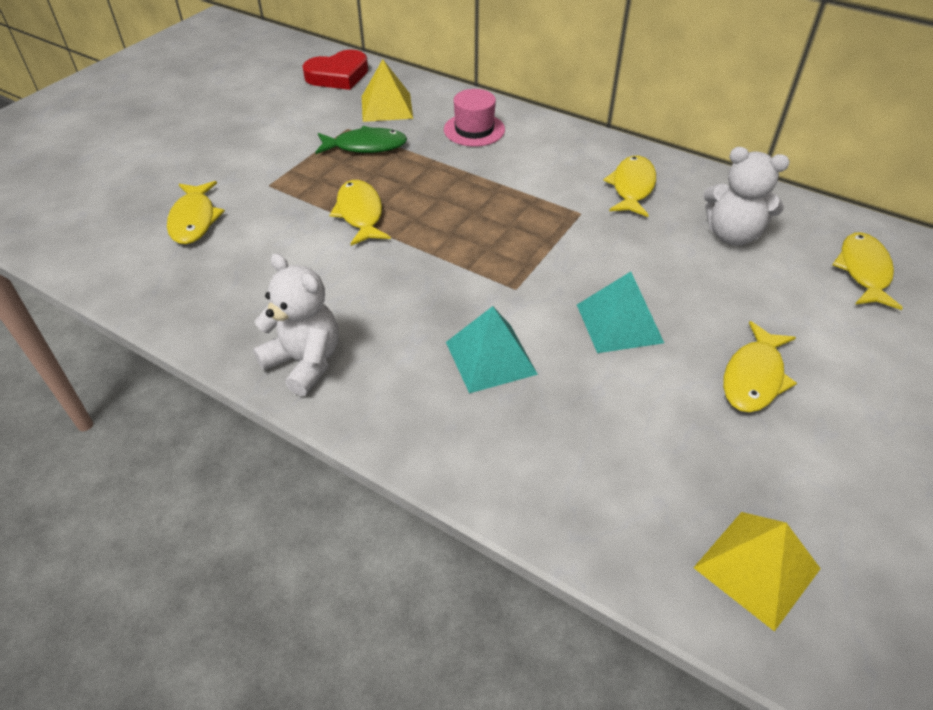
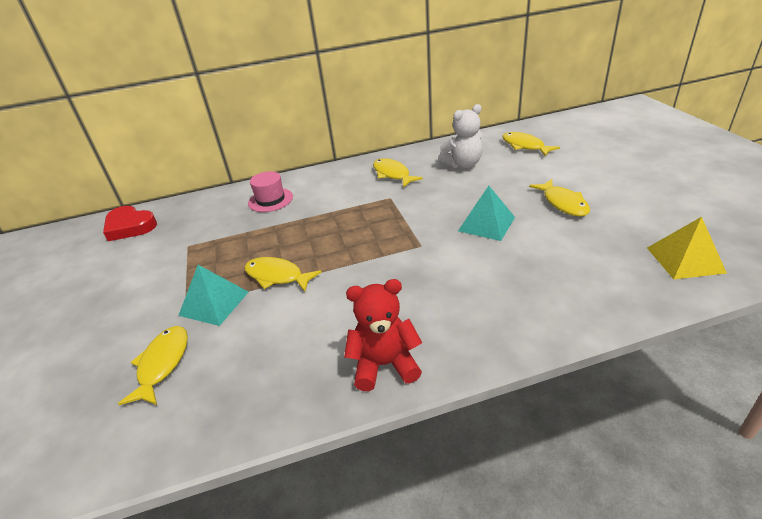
camera: 45 degrees left, 10 degrees down
(194, 220) = (162, 364): yellow fish -> yellow fish turned 120 degrees counterclockwise
(305, 362) = (384, 365): white teddy bear -> red teddy bear
(338, 75) = (130, 227): red heart -> red heart turned 105 degrees clockwise
(366, 146) = (218, 246): green fish -> none
(387, 107) = (195, 221): yellow pyramid -> none
(490, 357) = (466, 279): turquoise pyramid -> turquoise pyramid (214, 303)

